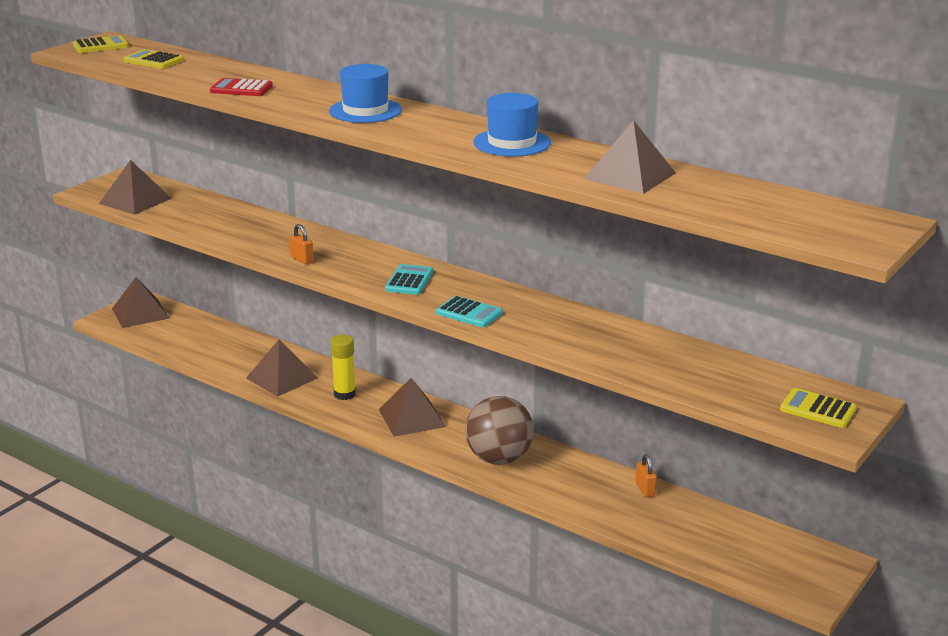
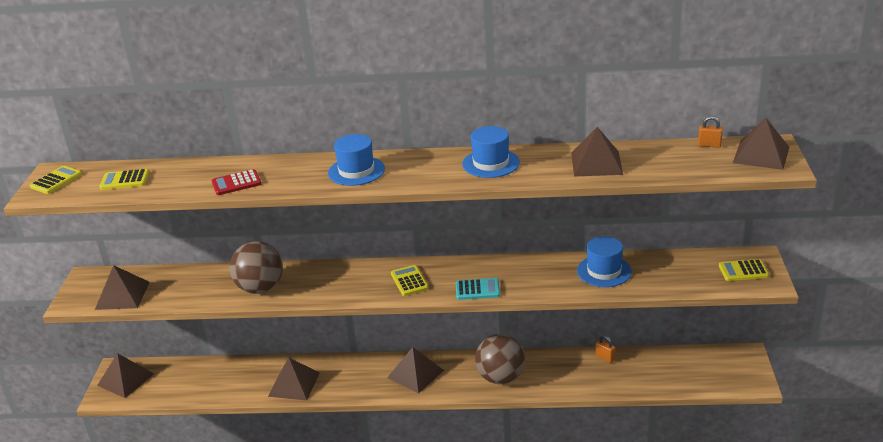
camera: 30 degrees left, 5 degrees up
(259, 237) = (260, 288): none -> brown ball
(302, 259) = (315, 294): orange padlock -> orange padlock (709, 145)
(344, 394) = (352, 377): yellow glue stick -> none
(409, 281) = (409, 281): turquoise calculator -> yellow calculator
(637, 347) = (604, 271): none -> blue hat
(854, 226) = (761, 155): none -> brown pyramid

